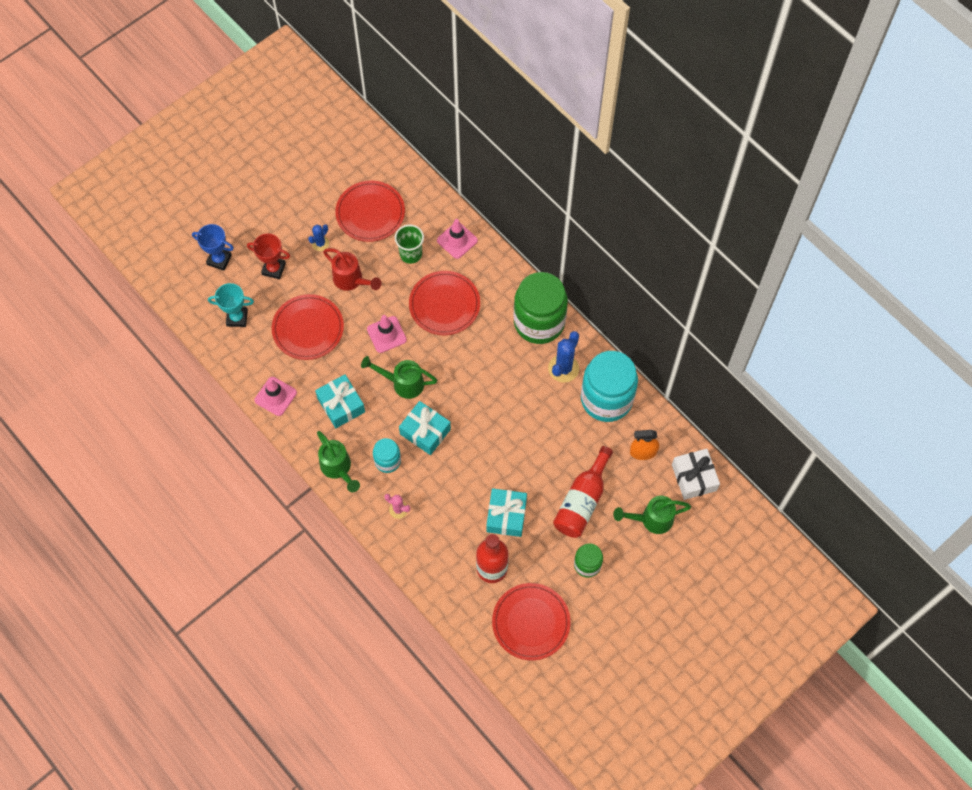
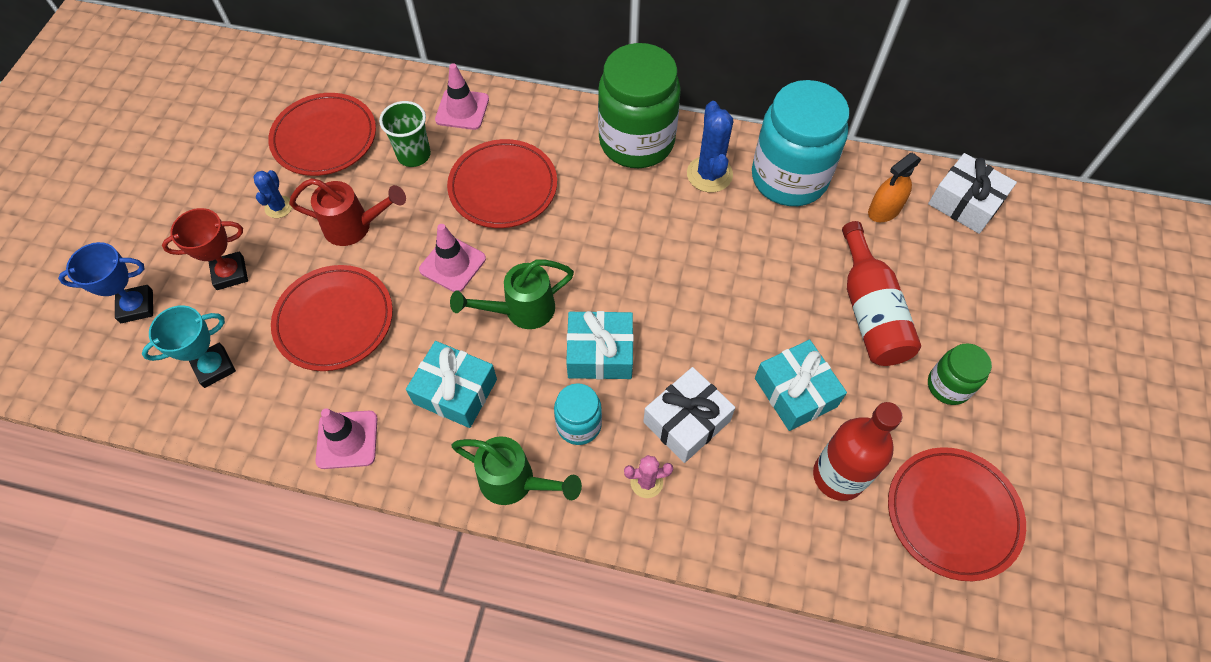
camera: 35 degrees left, 5 degrees down
(440, 494) = (686, 421): none -> white gift
(651, 519) = (967, 280): green watering can -> none

